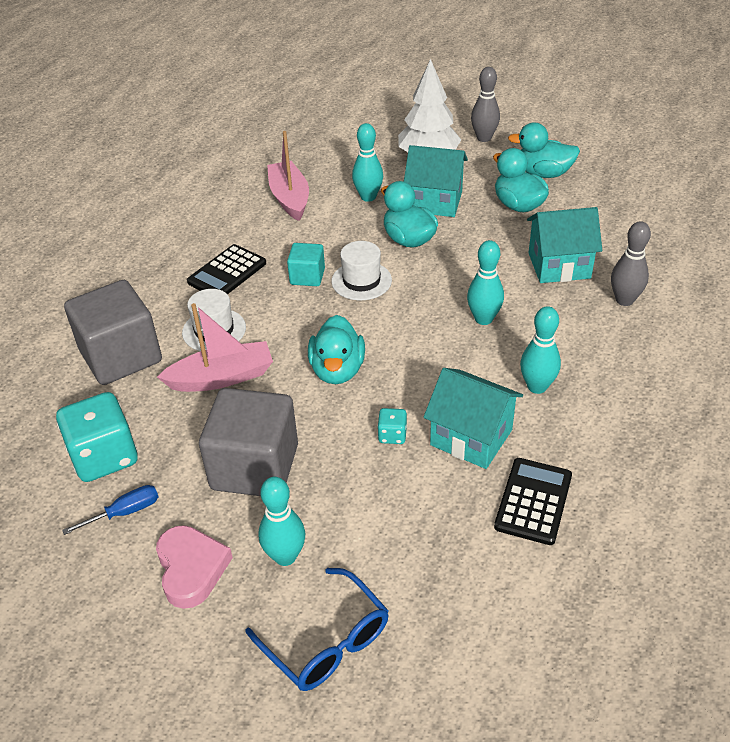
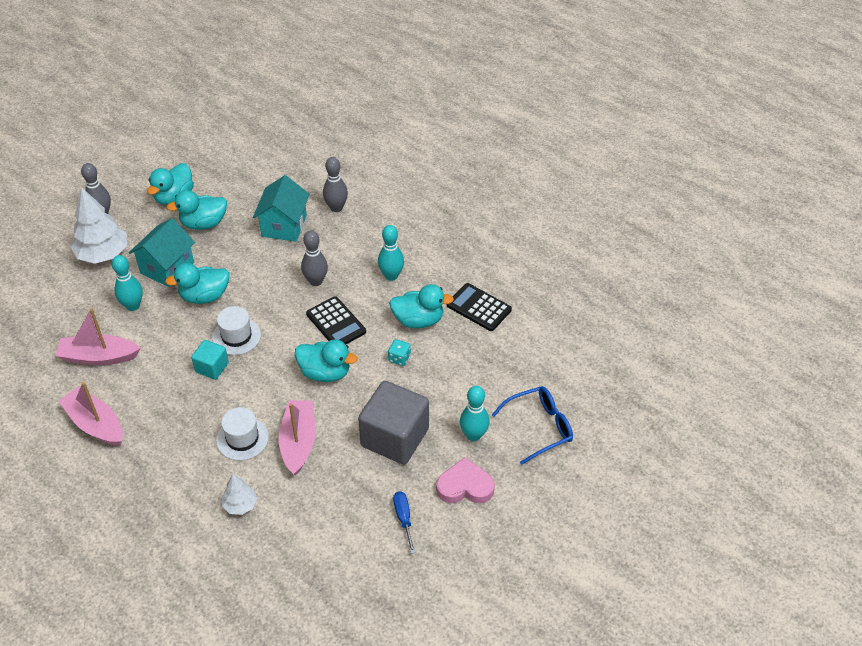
camera: 75 degrees left, 5 degrees up
(104, 457) = (346, 526): turquoise dice -> none
(121, 356) = (240, 505): grey cube -> white tree
(203, 224) = (95, 424): none -> pink boat
(227, 273) = (175, 418): black calculator -> black calculator (336, 323)
(471, 437) = (418, 320): turquoise house -> turquoise duck
(483, 319) = (316, 281): turquoise bowling pin -> grey bowling pin

